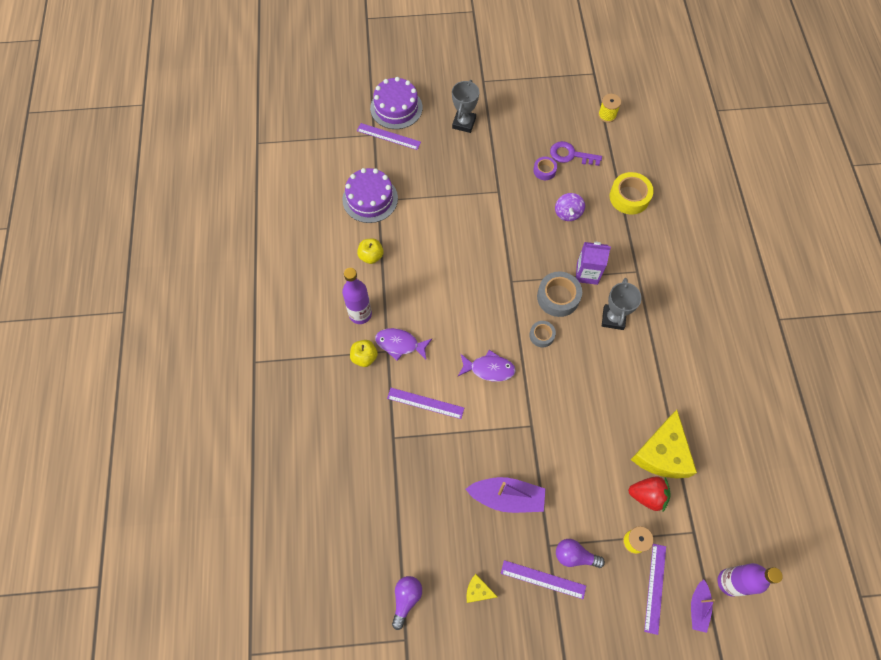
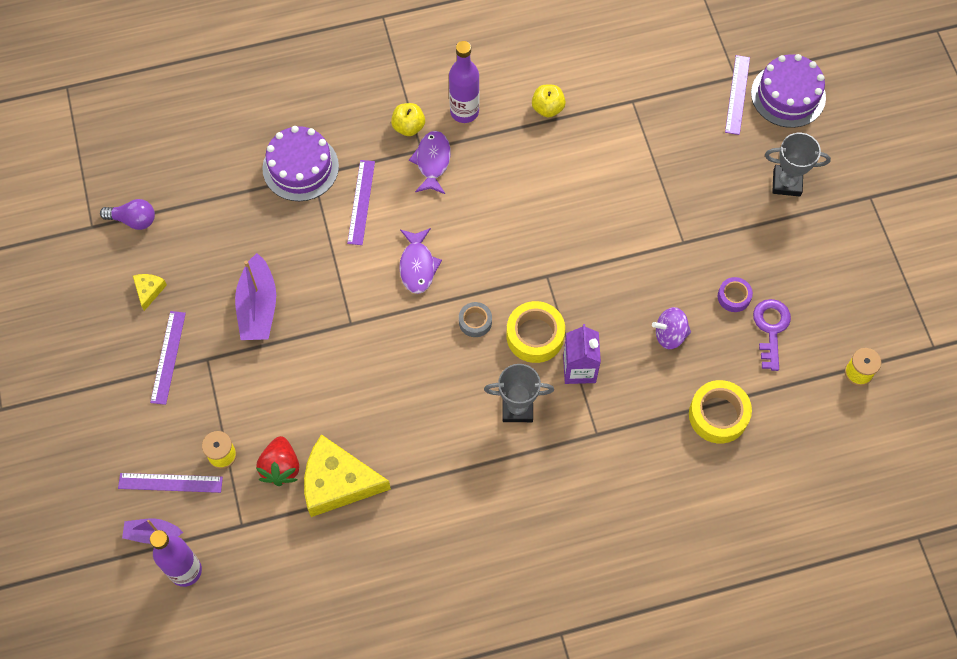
camera: 80 degrees right, 0 degrees up
(370, 199) = (632, 91): purple cake -> purple cake (300, 167)
(558, 297) = (535, 336): grey tape -> yellow tape
(574, 556) = (198, 389): purple light bulb -> none

